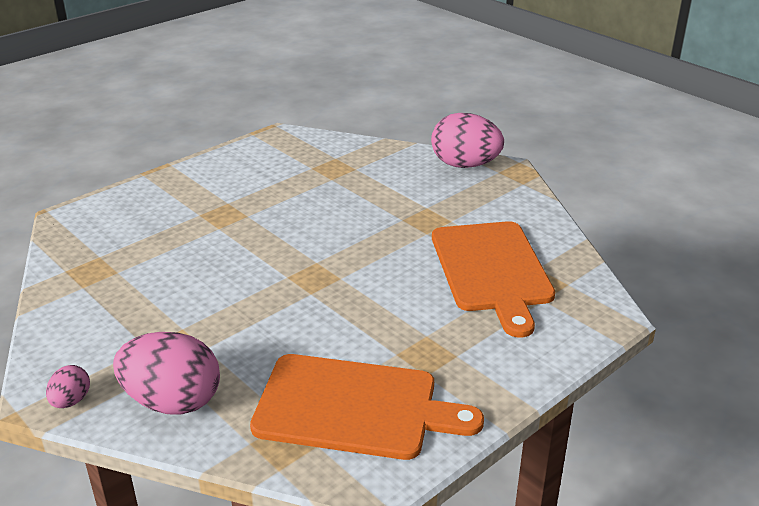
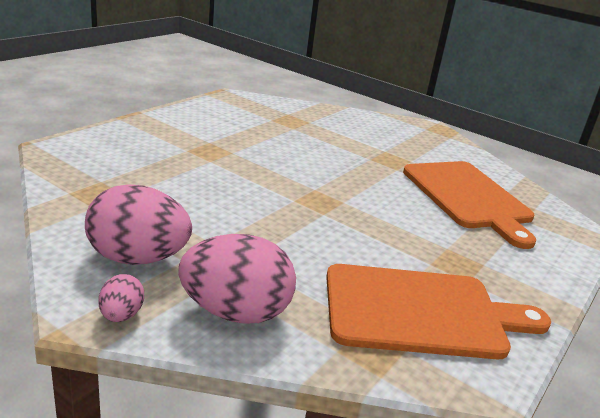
camera: 15 degrees left, 5 degrees down
(465, 165) = (397, 123): pink egg -> pink egg (138, 258)

